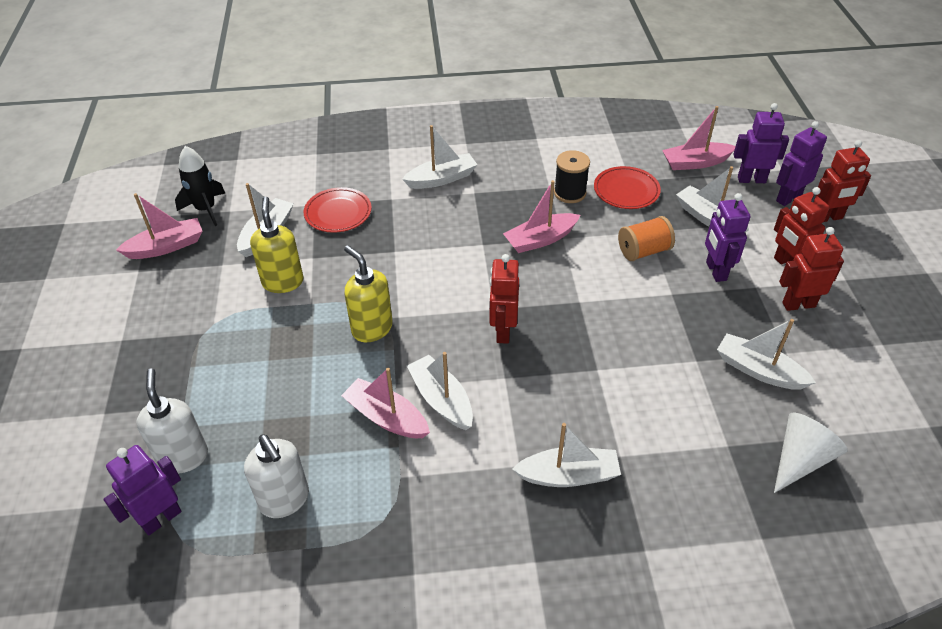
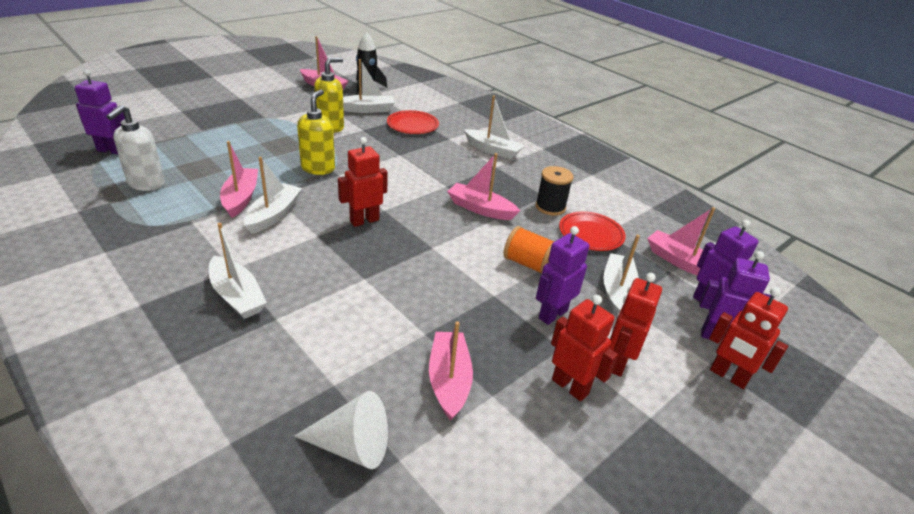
camera: 50 degrees right, 10 degrees down
(183, 457) = (162, 142): white soap dispenser -> none
(758, 370) = (449, 380): white boat -> pink boat

